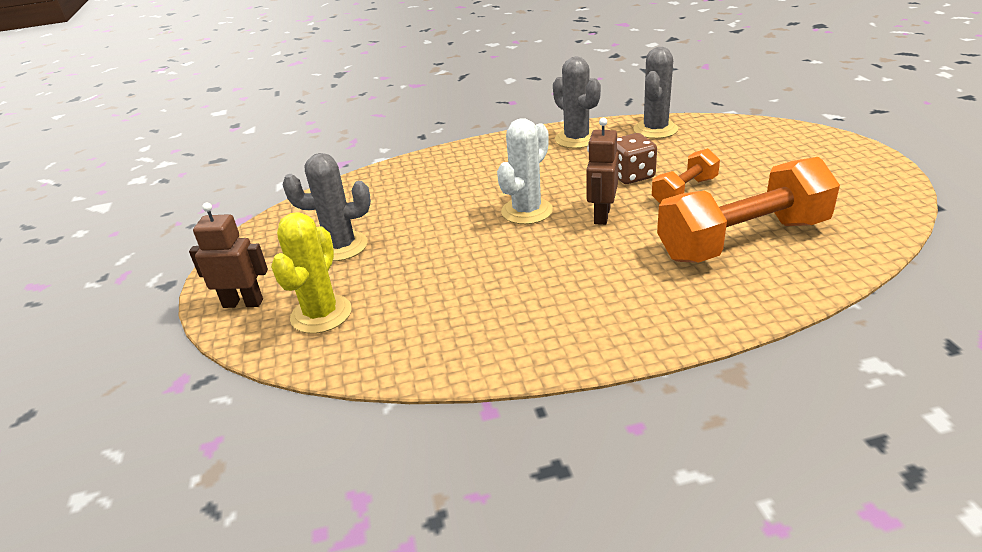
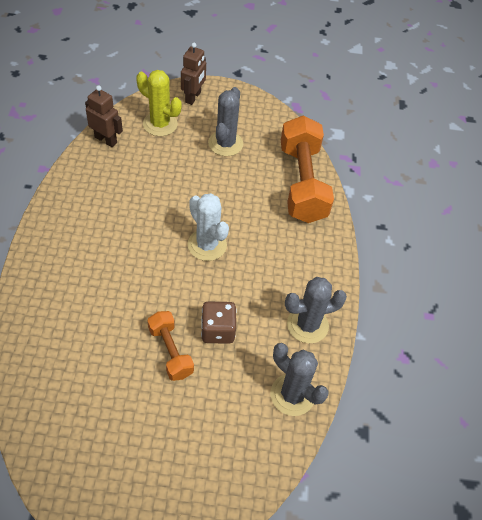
camera: 100 degrees right, 20 degrees up
(601, 215) = (172, 283): brown robot -> brown robot (106, 140)
(742, 240) = (86, 346): orange dumbbell -> orange dumbbell (302, 183)

